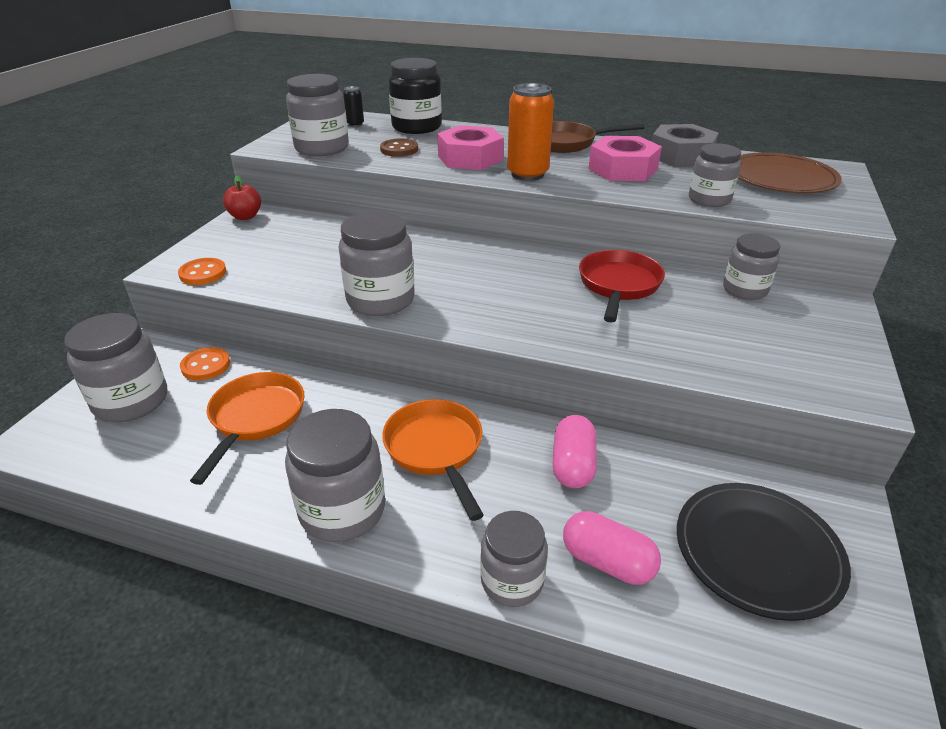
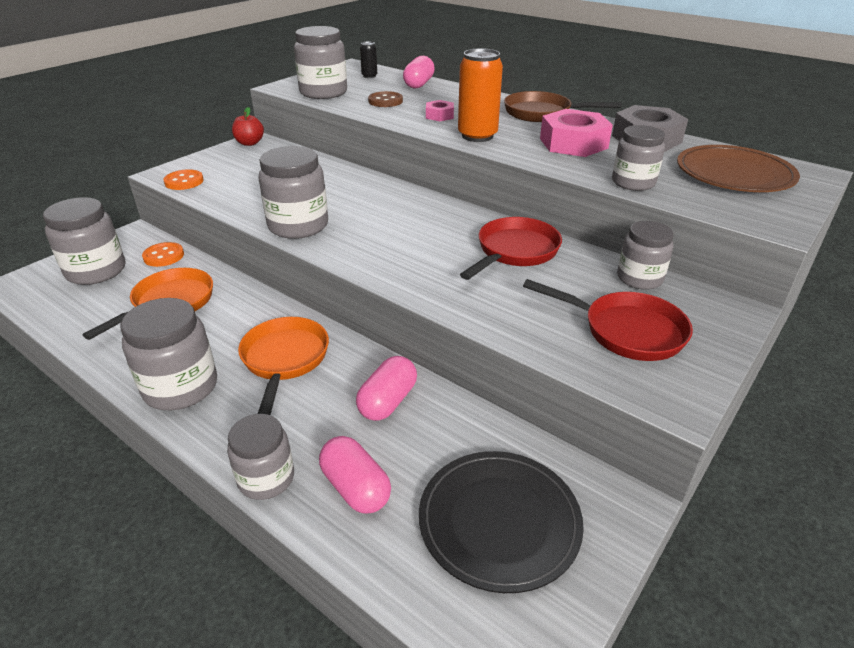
camera: 20 degrees right, 0 degrees up
(416, 127) = (419, 84): black jar -> pink capsule
(470, 158) = (439, 116): pink nut -> pink nut, size x0.51
(774, 341) = (626, 331): none -> red pan

